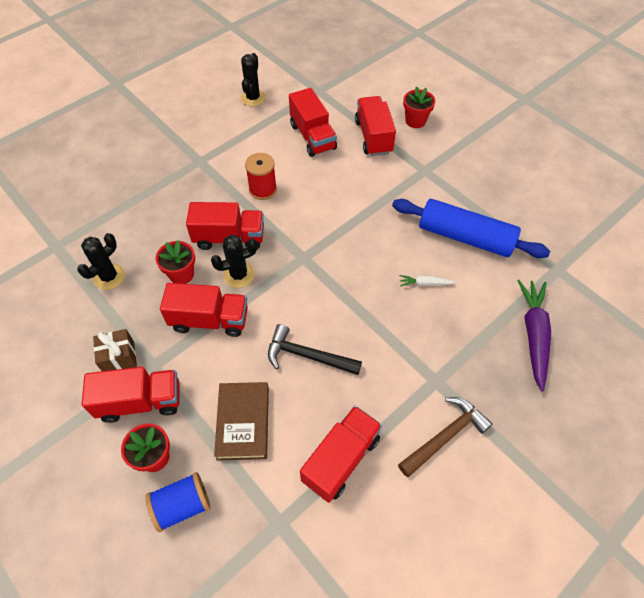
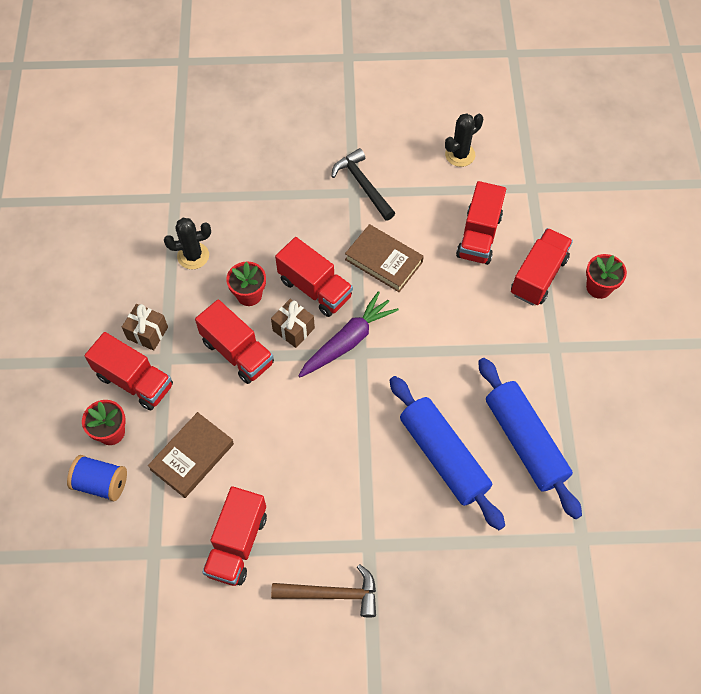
camera: 40 degrees right, 5 degrees up
(239, 275) = (293, 329): black cactus -> brown gift
(263, 189) = (383, 261): red spool -> brown book
(308, 356) = (286, 442): black hammer -> black hammer (363, 185)
(341, 459) = (237, 544): red truck -> red truck turned 120 degrees clockwise
(425, 283) = (443, 456): white carrot -> blue rolling pin
(533, 335) = (493, 577): purple carrot -> purple carrot (347, 341)

